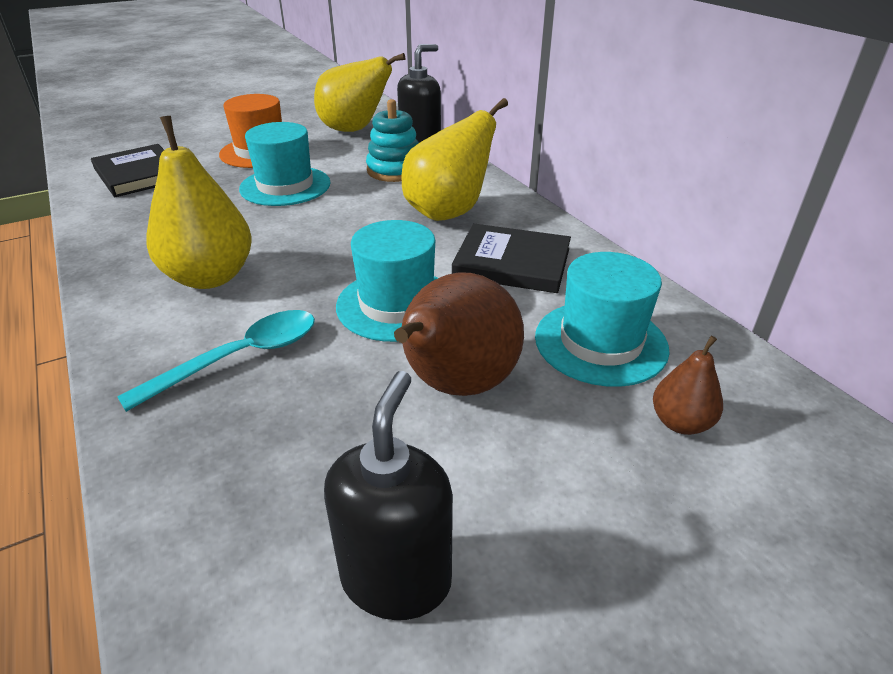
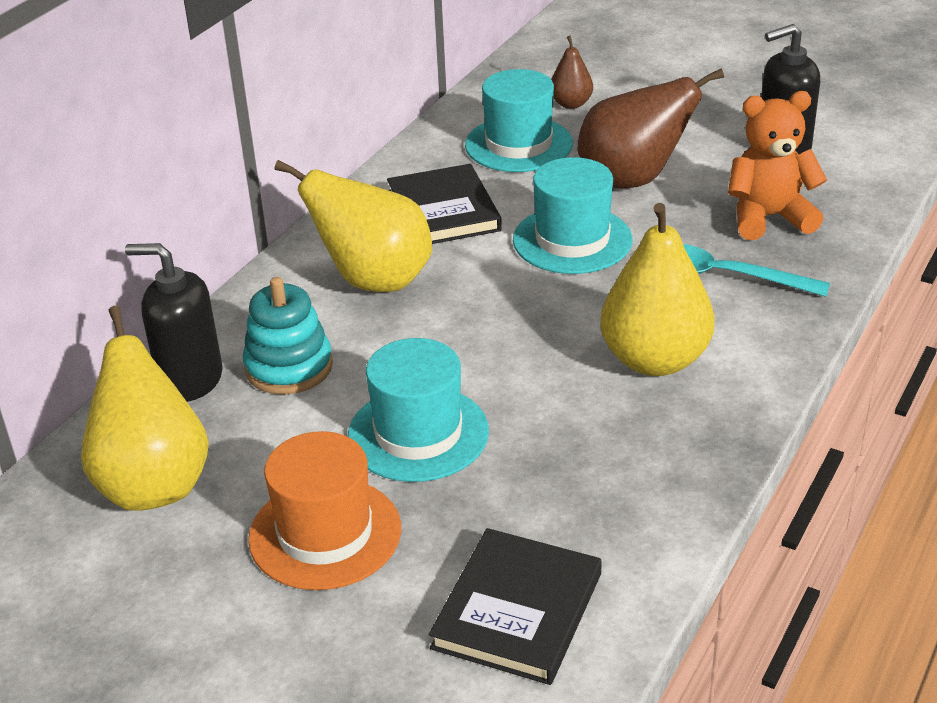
camera: 120 degrees left, 0 degrees up
(274, 448) = (769, 218): none -> orange teddy bear

